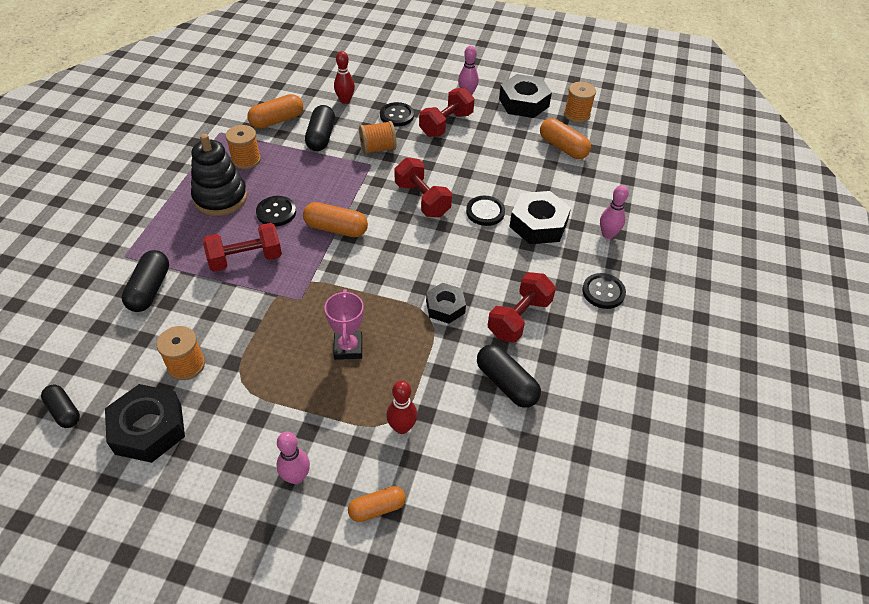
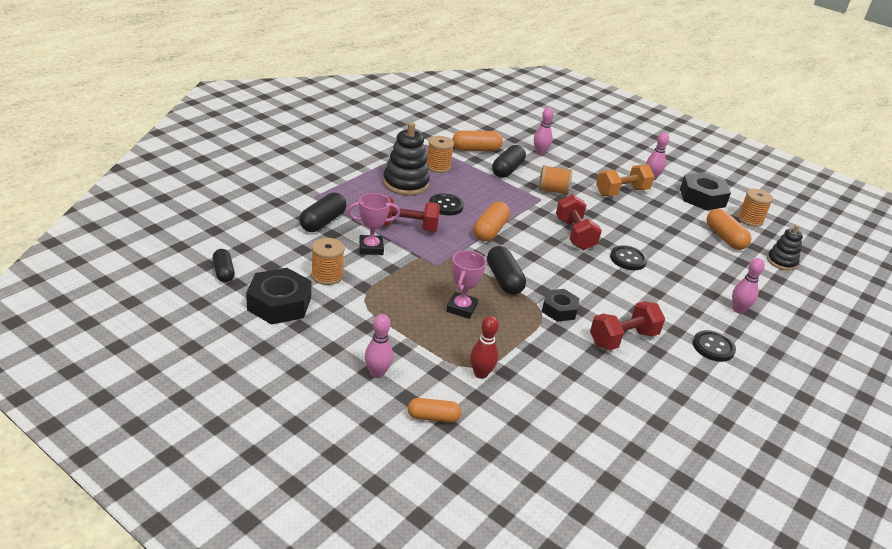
camera: 20 degrees right, 15 degrees down
(219, 305) = (371, 248): none -> pink trophy
(336, 229) = (490, 231): orange capsule -> orange capsule turned 75 degrees clockwise
(345, 100) = (540, 153): red bowling pin -> pink bowling pin
(397, 116) = (580, 174): black button -> none
(446, 124) = (621, 192): red dumbbell -> orange dumbbell
(506, 384) = (588, 378): black capsule -> black capsule (504, 280)
(538, 224) = (674, 282): black nut -> none
(623, 158) = (781, 262): none -> black stacking toy

